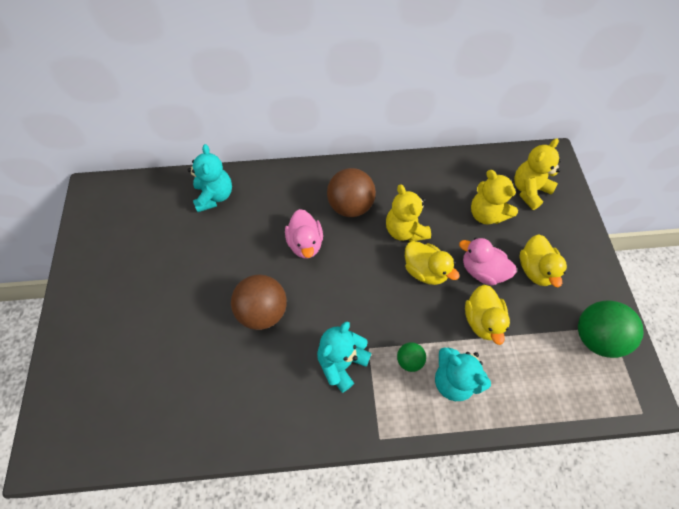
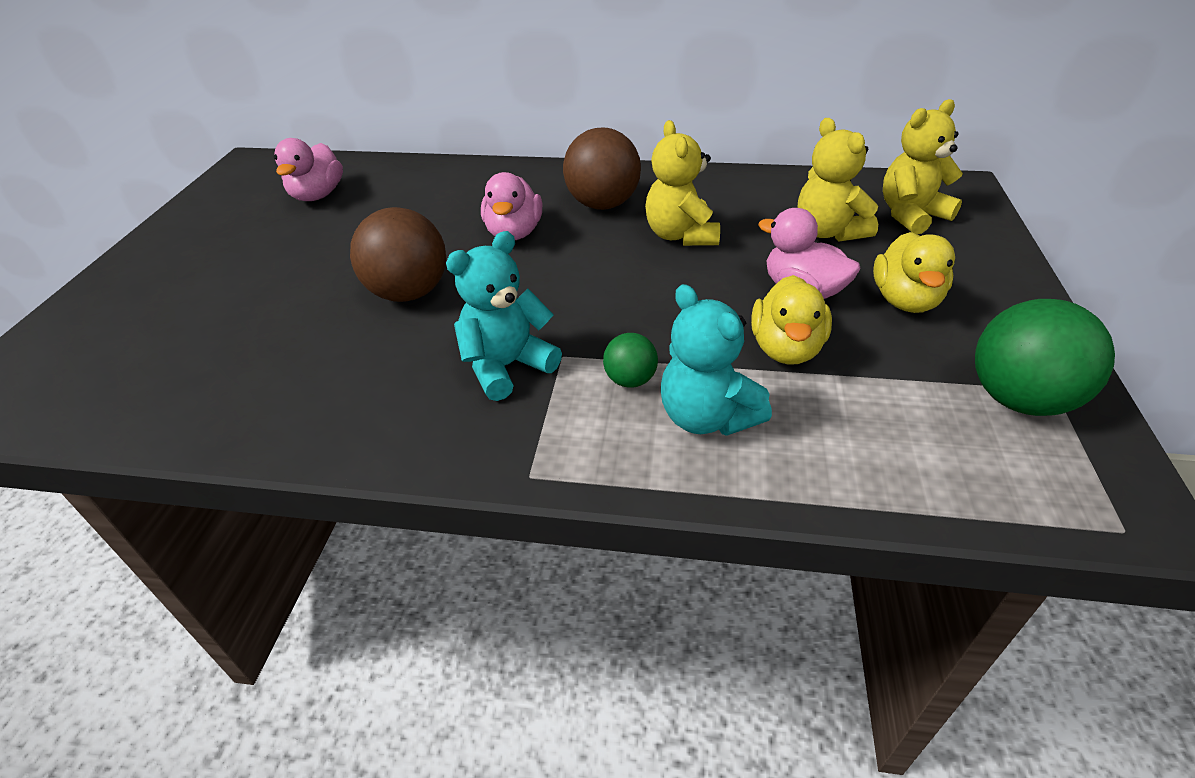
camera: 15 degrees right, 20 degrees down
(161, 223) = (317, 195): none -> pink duck
(214, 196) = (407, 179): turquoise teddy bear -> none
(425, 271) = (699, 280): yellow duck -> none

